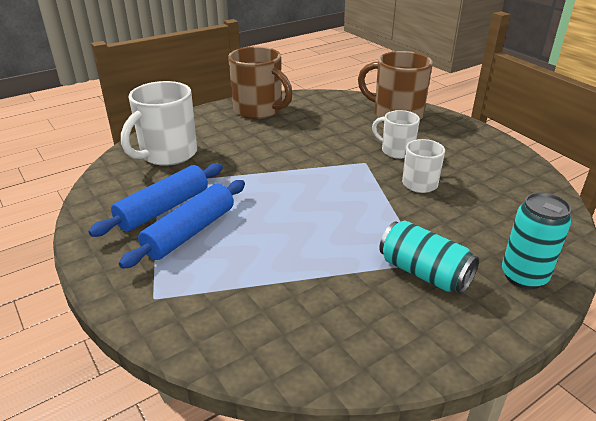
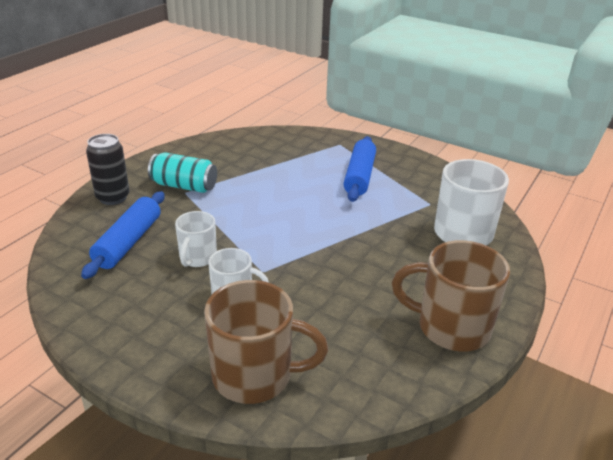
camera: 155 degrees right, 0 degrees up
(163, 209) = (397, 186): blue rolling pin -> blue rolling pin (128, 242)
(523, 276) = (113, 197): turquoise can -> black can

